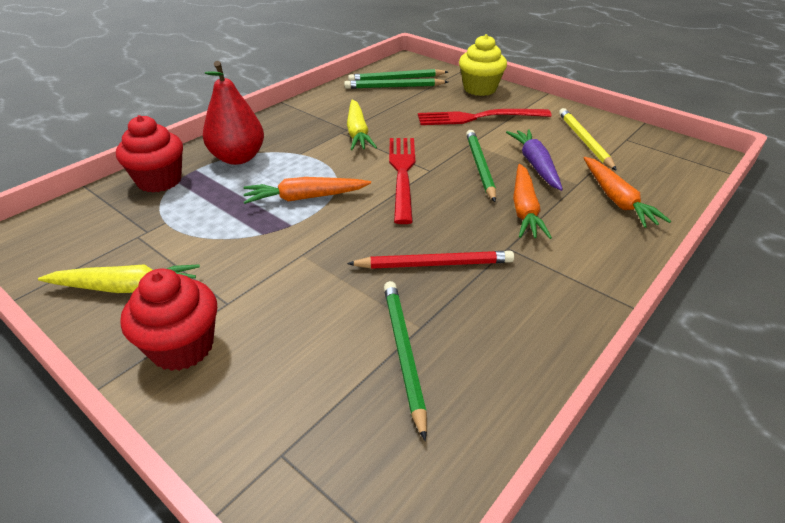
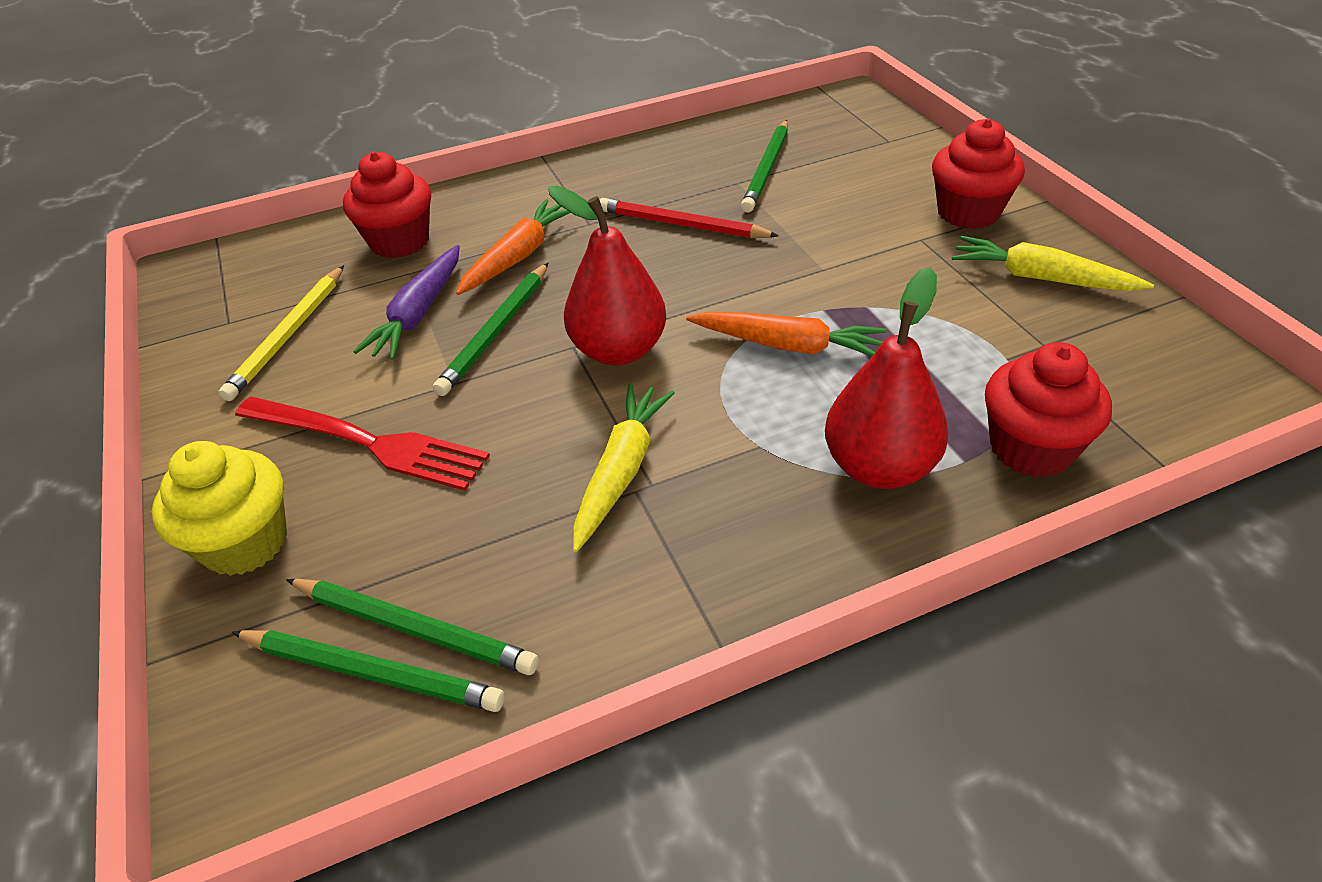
camera: 150 degrees left, 5 degrees up
(402, 173) = (618, 350): red fork -> red pear
(616, 199) = (400, 241): orange carrot -> red cupcake

